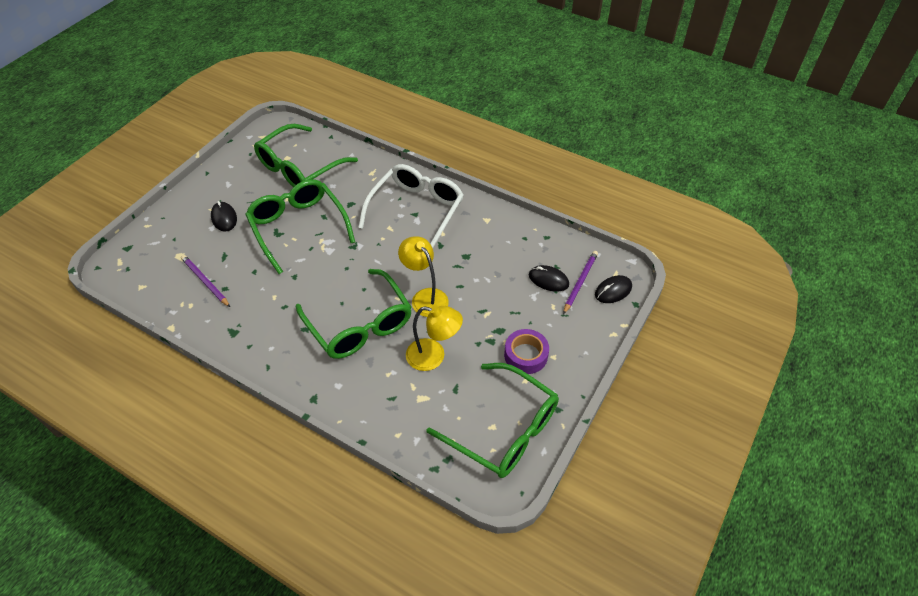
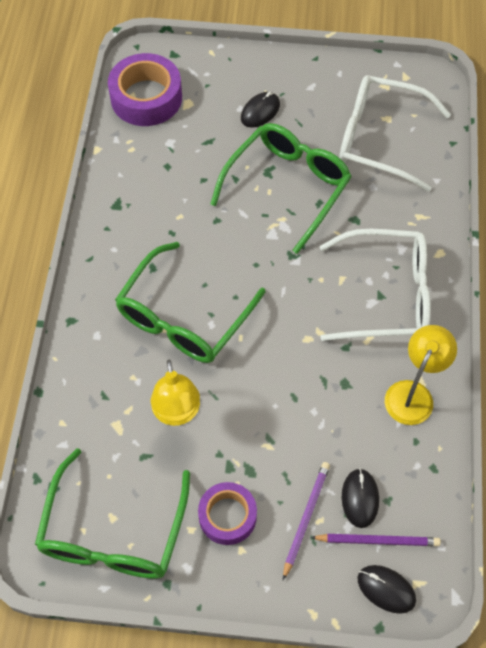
camera: 65 degrees right, 10 degrees up
(151, 279) = (146, 98): none -> purple tape
(205, 282) = (166, 144): purple pencil -> purple pencil (305, 518)
(299, 167) = (380, 139): green glasses -> white glasses
(425, 297) = (257, 366): yellow lamp -> yellow lamp (413, 393)

